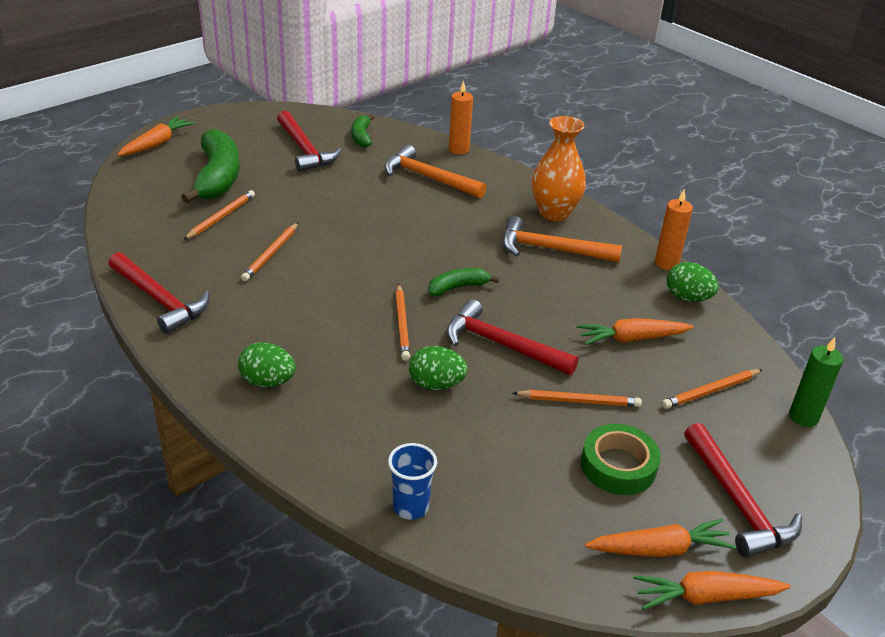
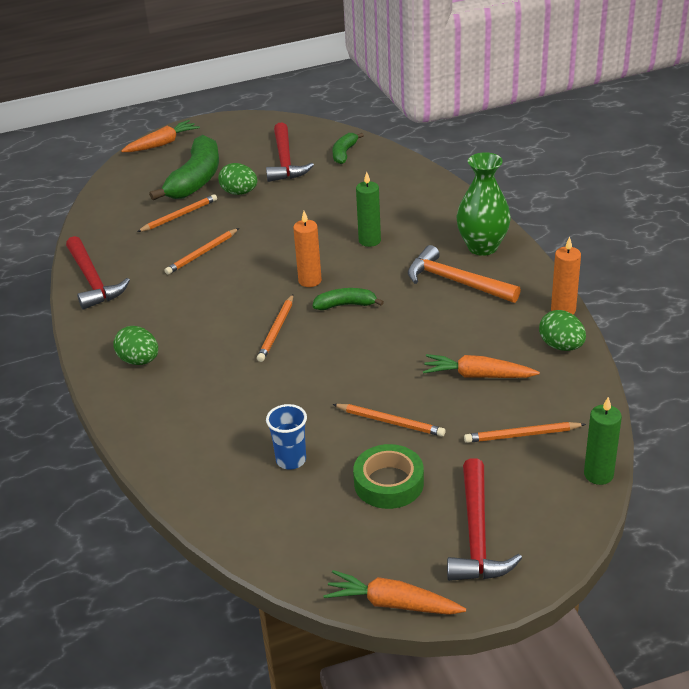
camera: 25 degrees right, 0 degrees up
(410, 507) = (193, 480): blue cup -> blue cup (291, 460)
(428, 178) = (382, 200): orange hammer -> none
(436, 384) = (274, 386): green egg -> green egg (239, 193)
(441, 219) = (369, 241): none -> green candle
(459, 149) = (429, 174): orange candle -> orange candle (310, 281)
(502, 345) = (353, 362): red hammer -> none
(554, 213) = (482, 247): orange vase -> green vase
(659, 549) = (378, 557): orange carrot -> none

